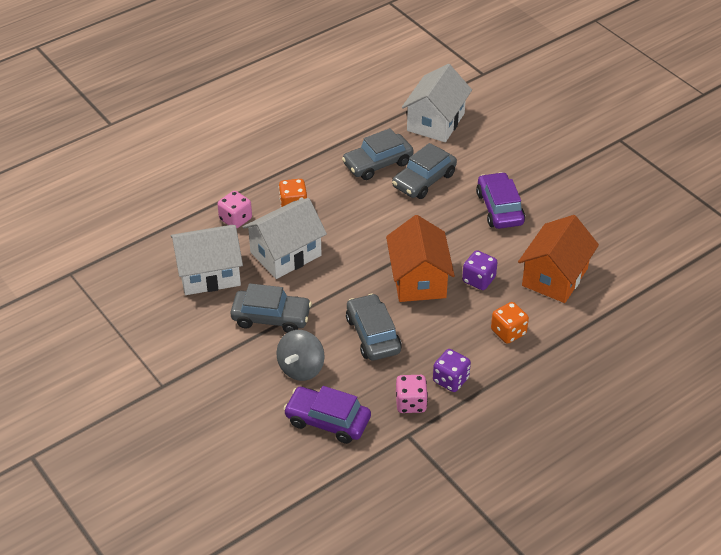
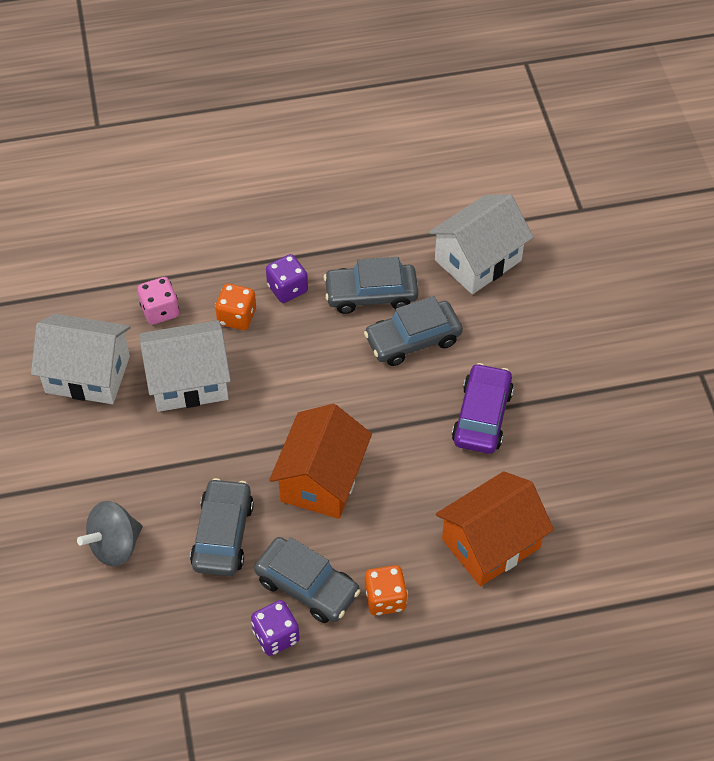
camera: 25 degrees right, 10 degrees up
(271, 317) = (122, 462): grey car -> grey car (307, 586)
(327, 421) = (102, 630): purple car -> none
(411, 403) = (210, 648): pink dice -> none
(478, 280) = (394, 509): purple dice -> purple dice (287, 289)

